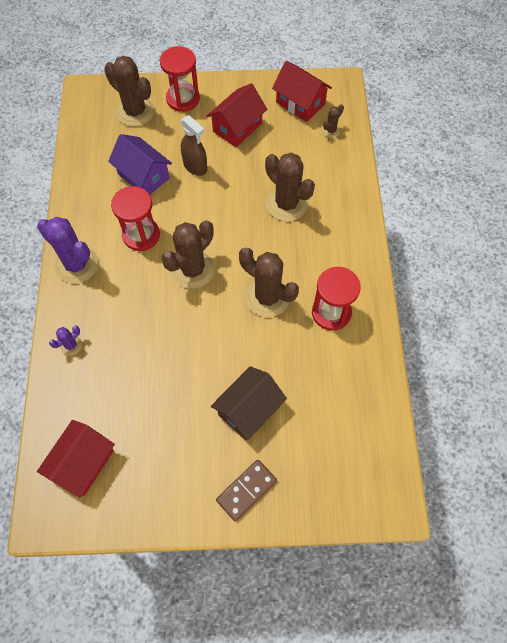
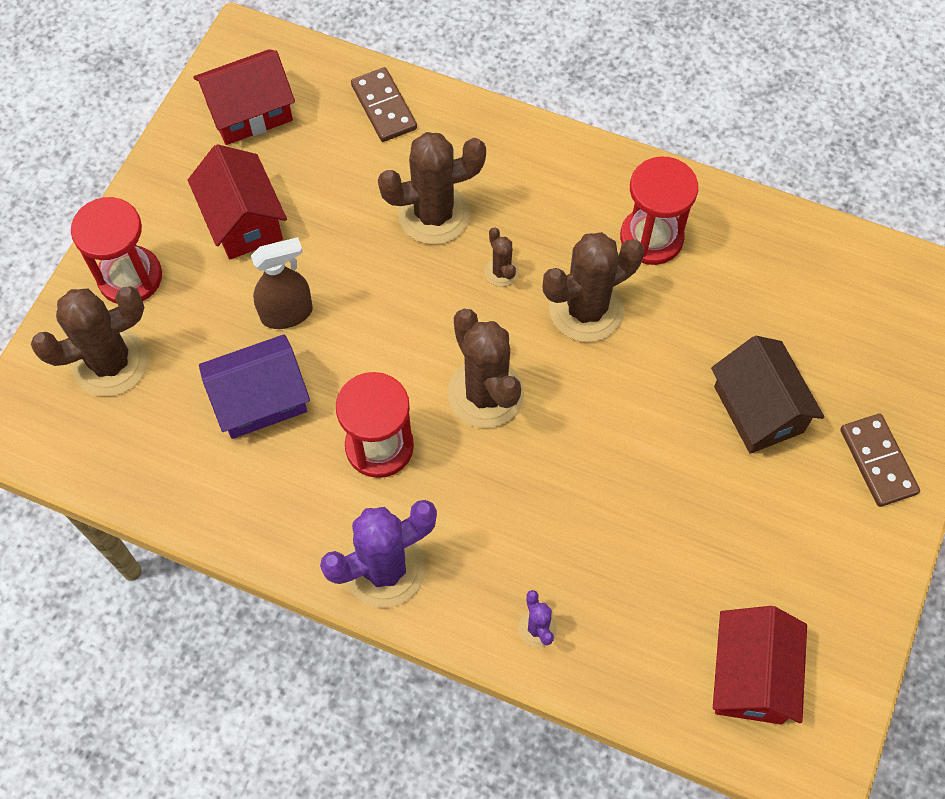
camera: 65 degrees left, 0 degrees up
(83, 463) = (751, 676): red house -> red house turned 45 degrees clockwise
(331, 131) = (330, 96): brown cactus -> brown cactus (501, 272)
(338, 156) = (383, 107): none -> brown domino

